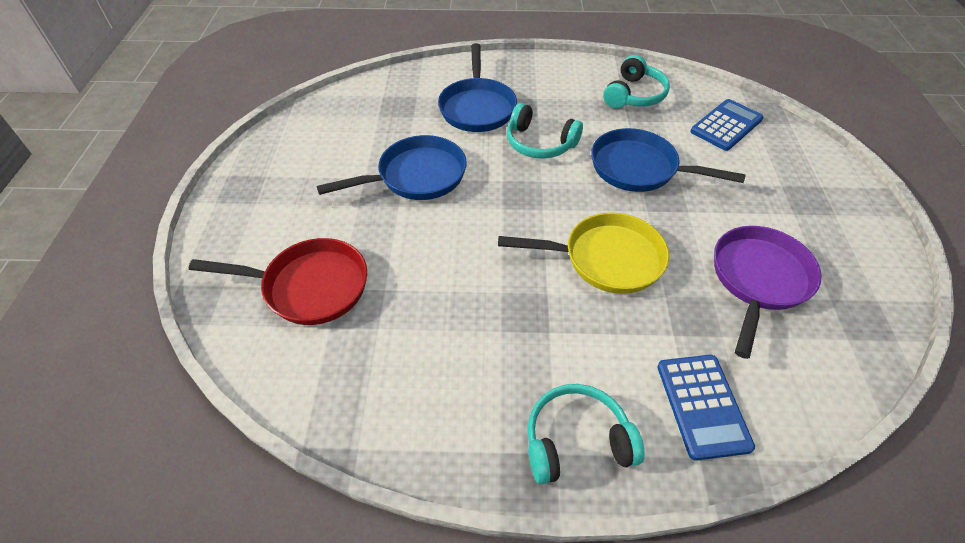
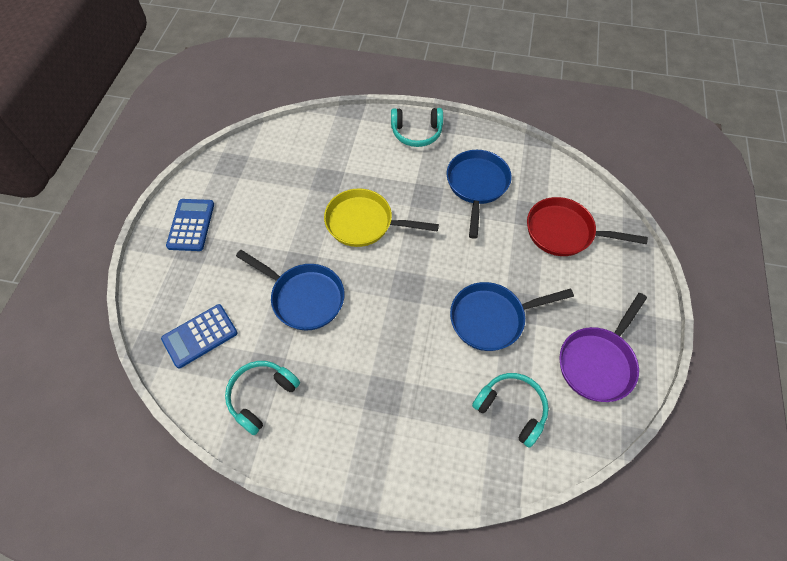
camera: 170 degrees left, 10 degrees up
(477, 107) = (427, 404): blue pan -> blue pan (477, 186)
(539, 143) = (378, 341): turquoise headphones -> turquoise headphones (511, 409)
(702, 406) = (348, 138): blue calculator -> blue calculator (191, 225)
(758, 280) = (274, 194): purple pan -> purple pan (598, 362)

